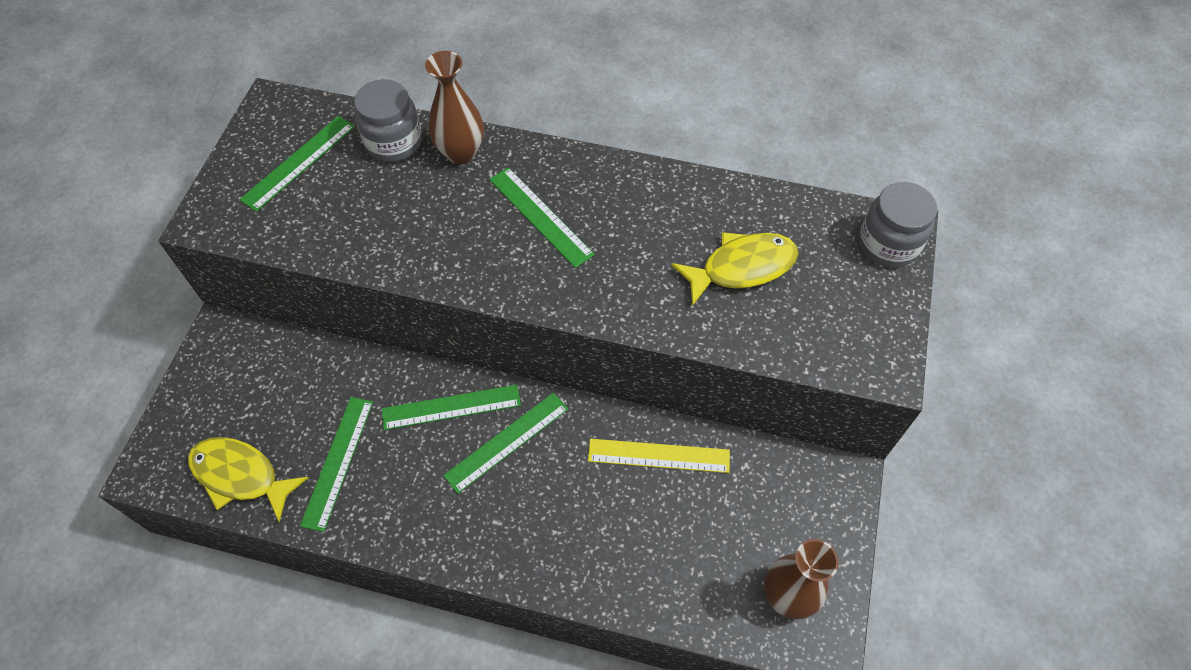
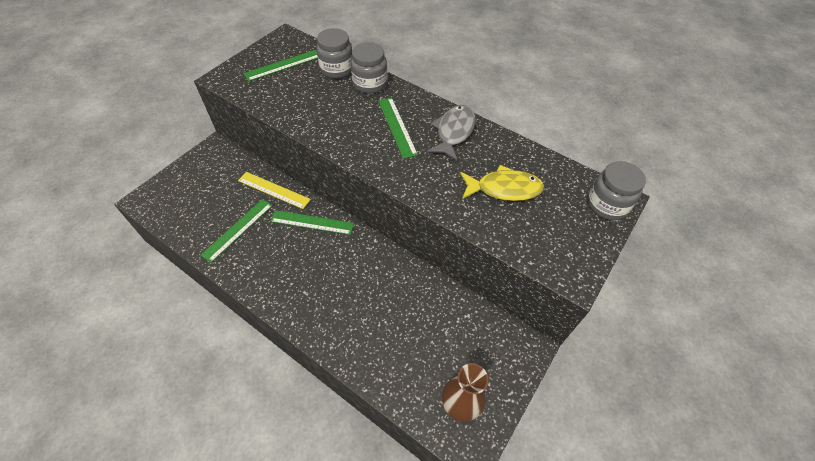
camera: 20 degrees right, 5 degrees down
(240, 476) = (186, 219): yellow fish -> none
(461, 152) = (370, 84): brown vase -> grey jar
(507, 442) = (333, 251): green ruler -> none
(630, 197) = (453, 132): none -> grey fish
(658, 456) = (416, 290): yellow ruler -> yellow ruler (273, 190)

